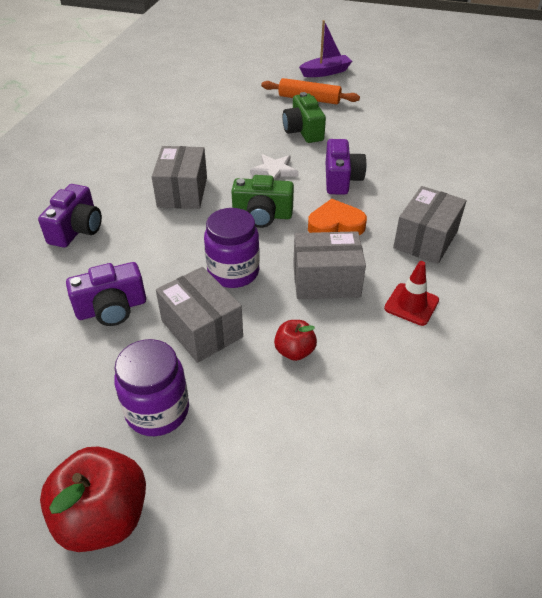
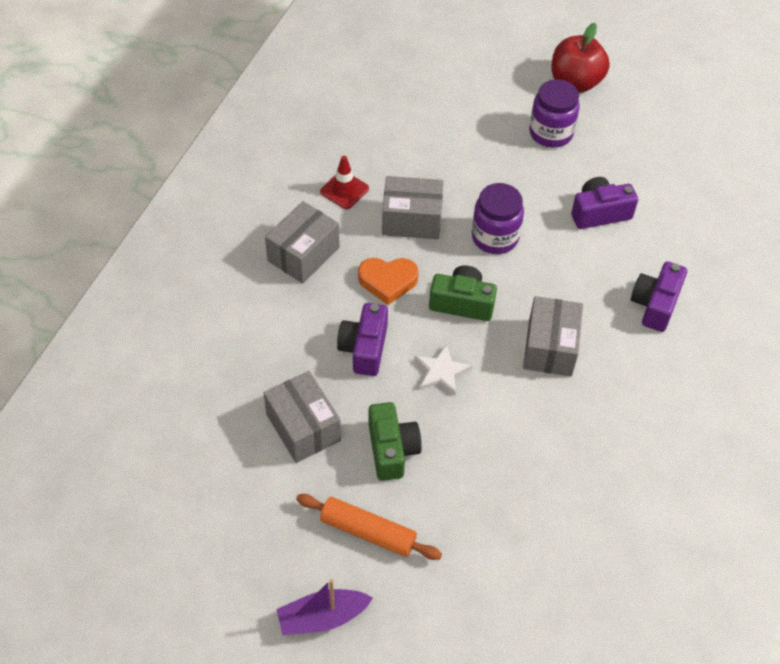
camera: 175 degrees left, 10 degrees up
(202, 329) = (522, 187): grey box -> grey box (303, 427)
(294, 351) = (449, 162): red apple -> none

